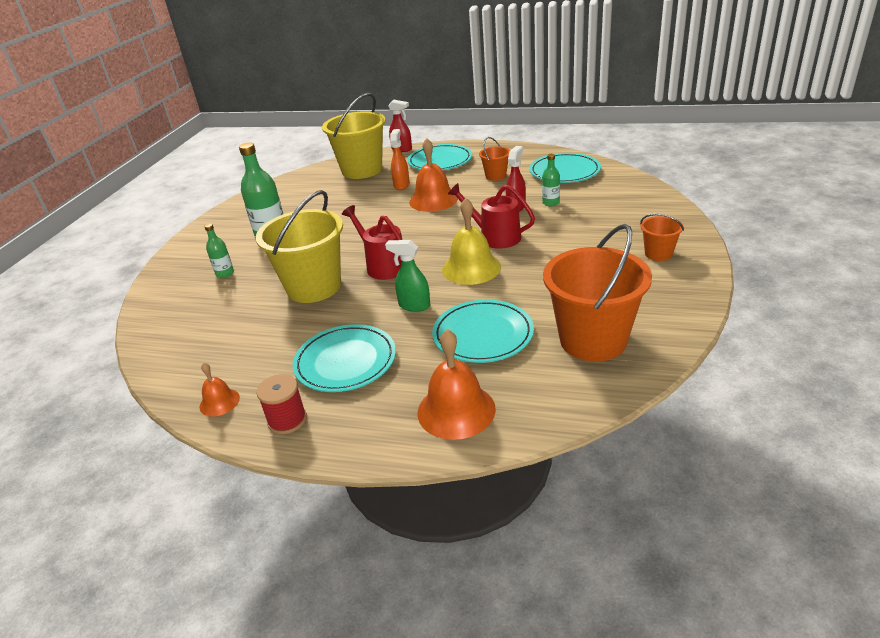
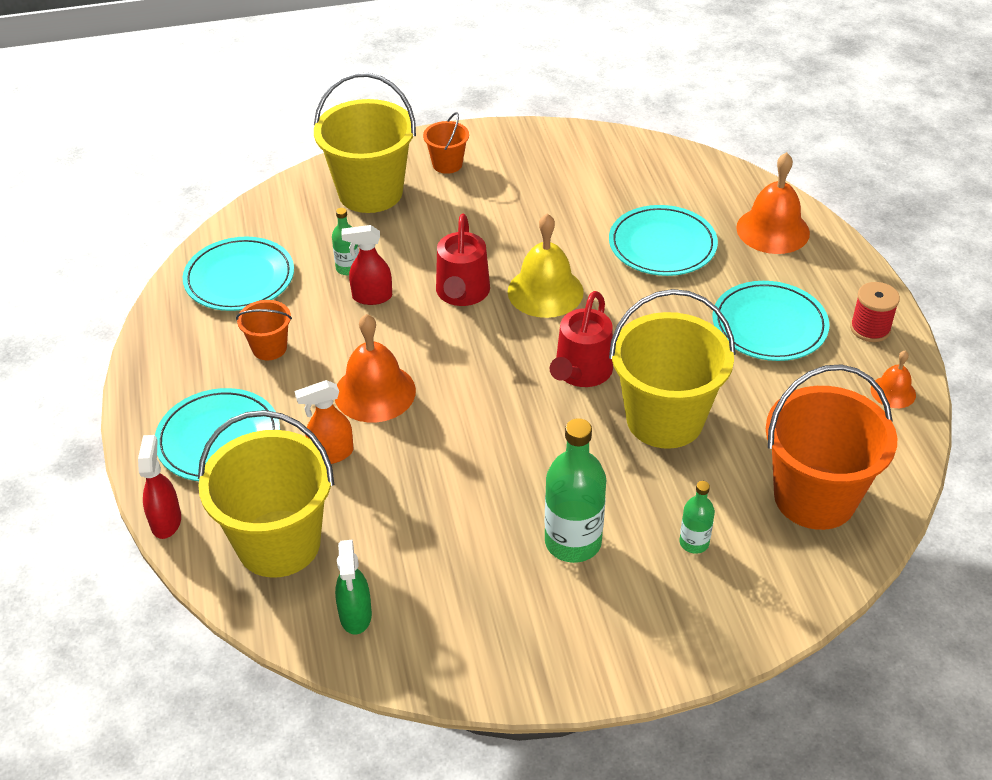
camera: 120 degrees left, 10 degrees up
(414, 305) = (646, 312): green spray bottle -> green spray bottle (355, 616)
(593, 340) = (625, 178): orange bucket -> orange bucket (814, 497)
(634, 219) = (370, 192): none -> yellow bucket

